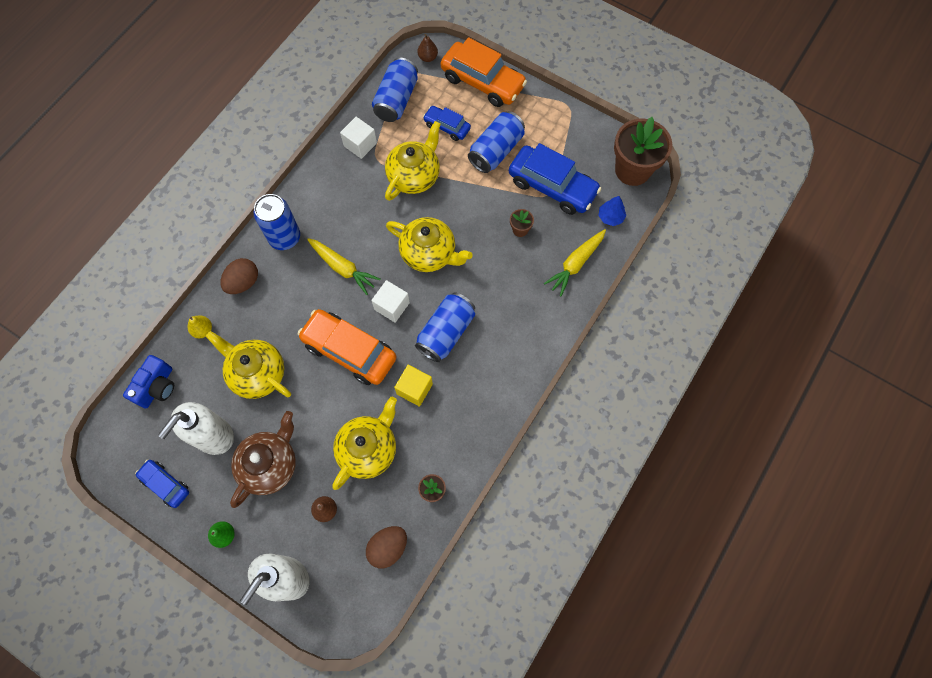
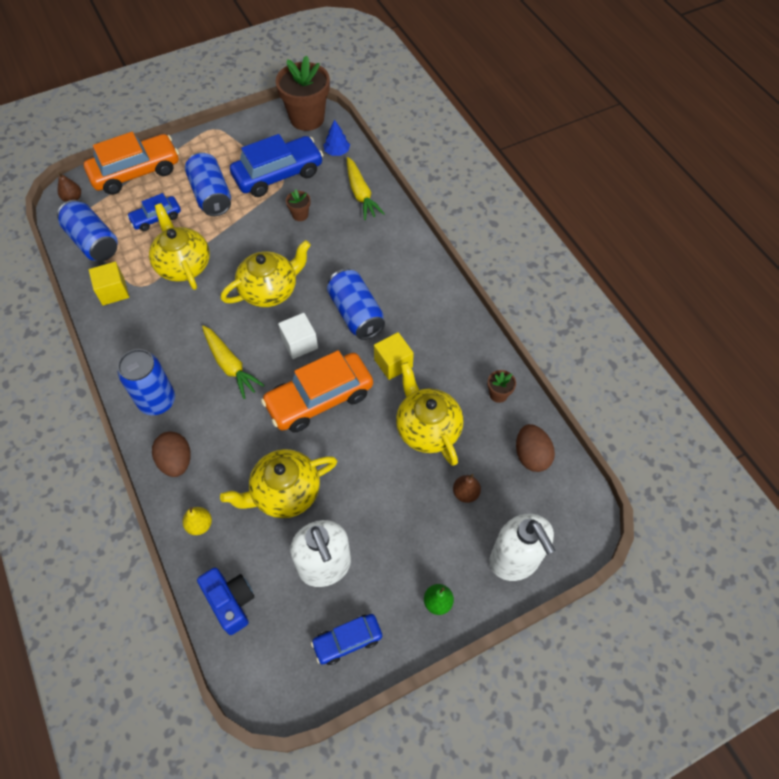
camera: 60 degrees left, 10 degrees down
(270, 464) = (389, 524): brown teapot -> none
(343, 268) = (230, 365): yellow carrot -> yellow carrot turned 75 degrees clockwise
(360, 144) = (113, 291): white cube -> yellow cube

